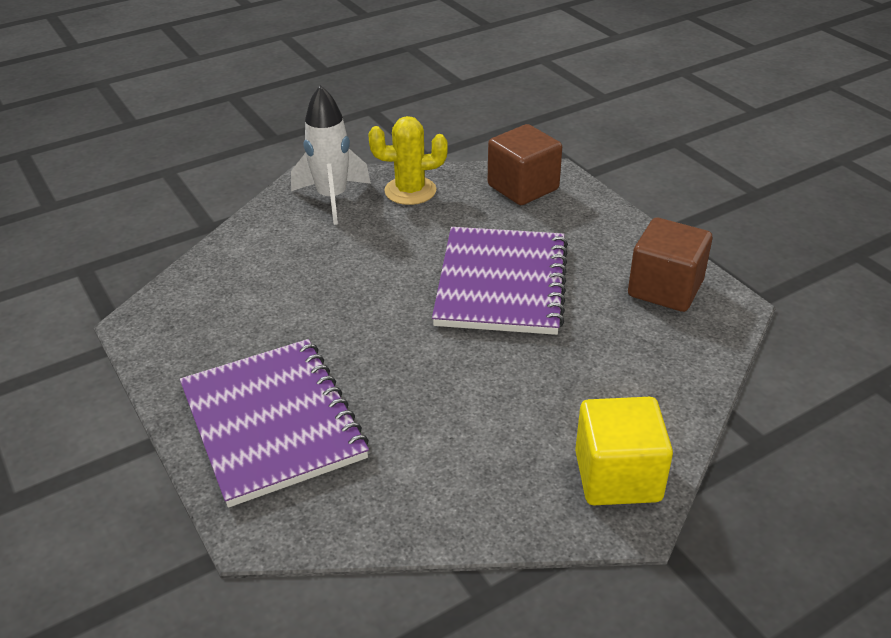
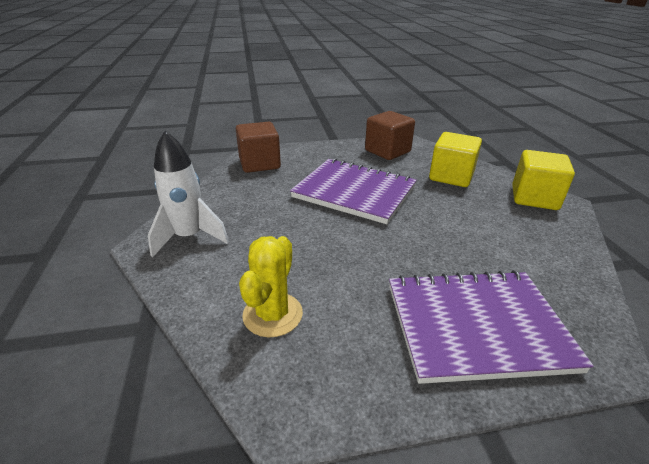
camera: 70 degrees left, 5 degrees down
(410, 191) = (219, 201): yellow cactus -> yellow cactus (272, 314)
(625, 371) = (451, 176): none -> yellow cube

